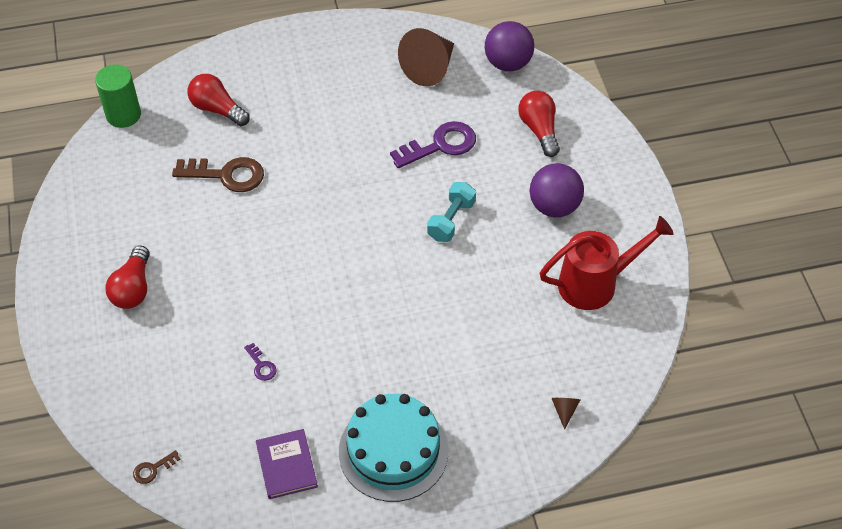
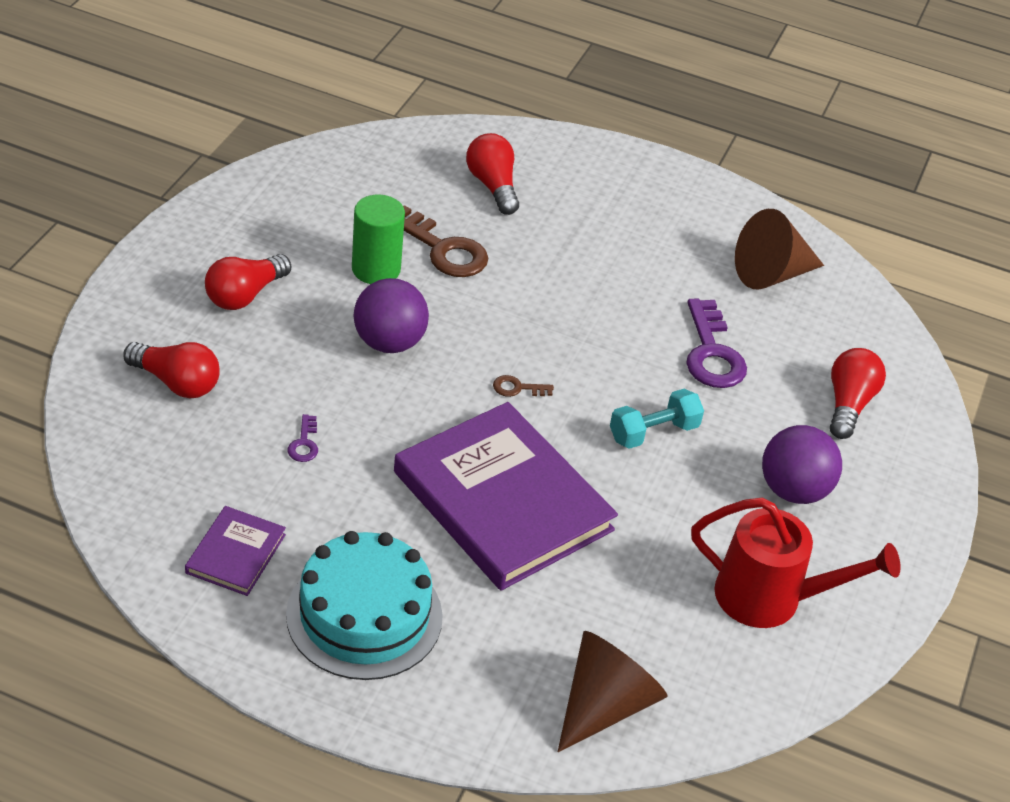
camera: 30 degrees right, 10 degrees down
(123, 115) = (390, 139): green cylinder -> green cylinder (376, 269)
(147, 378) = (176, 383): none -> red light bulb
(153, 469) = (98, 468): brown key -> brown key (517, 388)
(406, 323) = (502, 501): none -> purple book
(440, 145) = (712, 353): purple key -> purple key turned 75 degrees clockwise
(508, 63) = (872, 319): purple ball -> purple ball (389, 342)
(564, 410) = (604, 704): brown cone -> brown cone, size x2.41

